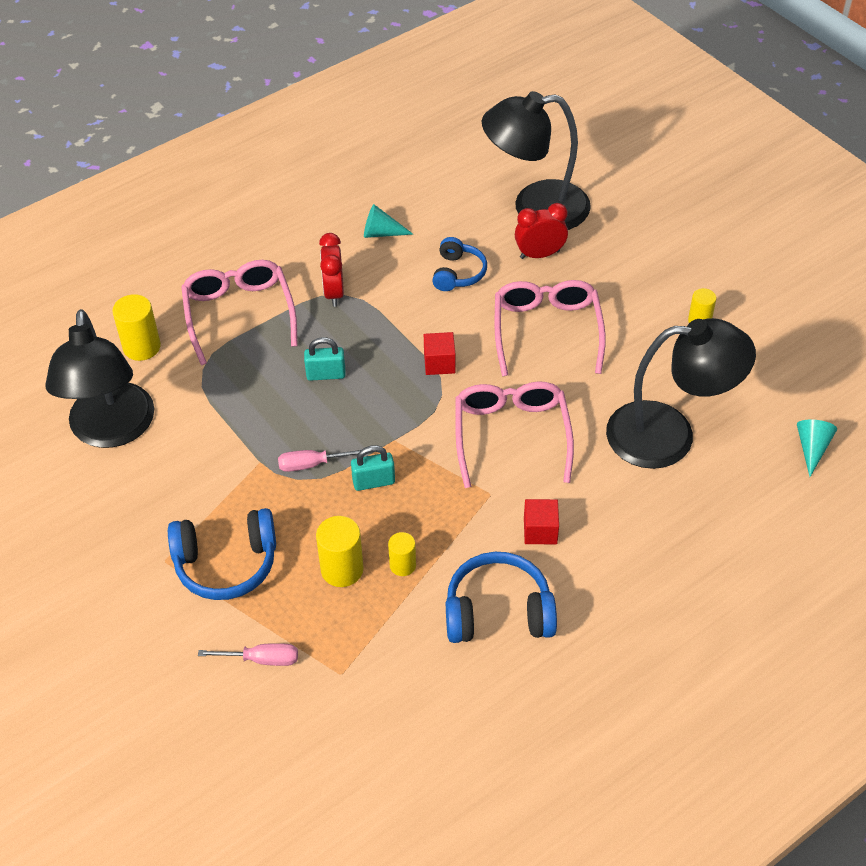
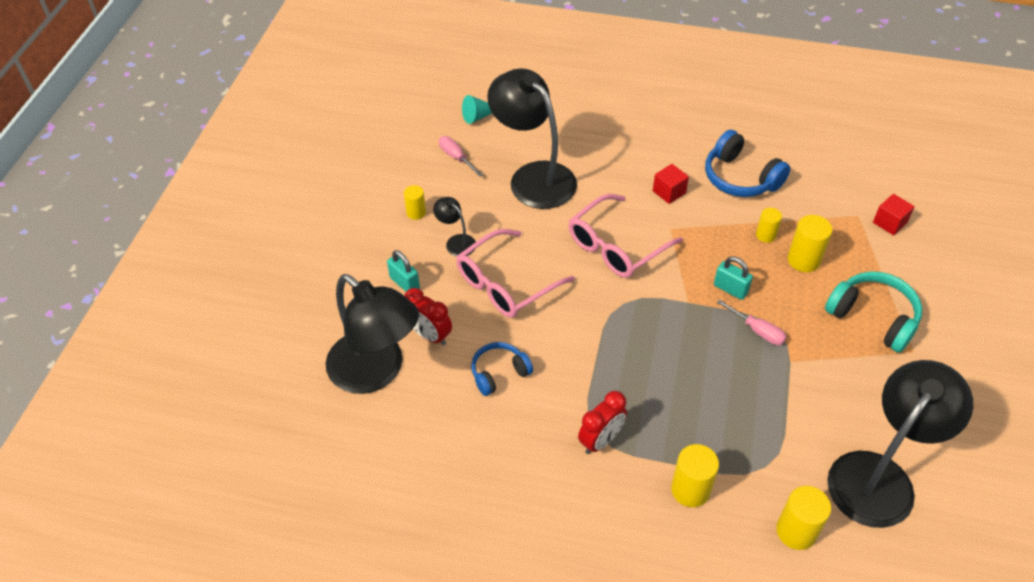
camera: 130 degrees left, 0 degrees up
(226, 563) = (873, 318): blue headphones -> turquoise headphones
(239, 314) = (690, 490): pink glasses -> yellow cylinder
(262, 659) = (897, 253): pink screwdriver -> pink screwdriver (456, 157)
(326, 374) = (681, 381): turquoise padlock -> turquoise padlock (405, 283)
(381, 233) = (503, 459): turquoise cone -> none
(439, 363) = (598, 323): red cube -> red cube (889, 222)
(632, 327) = (456, 242): none -> black lamp

